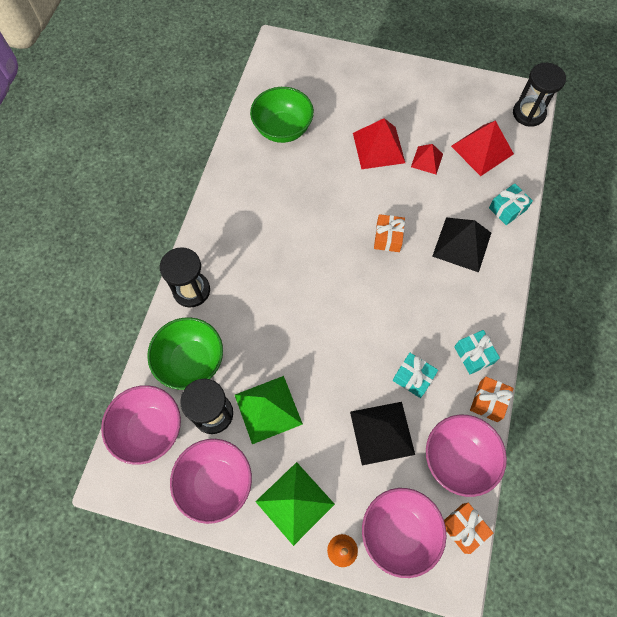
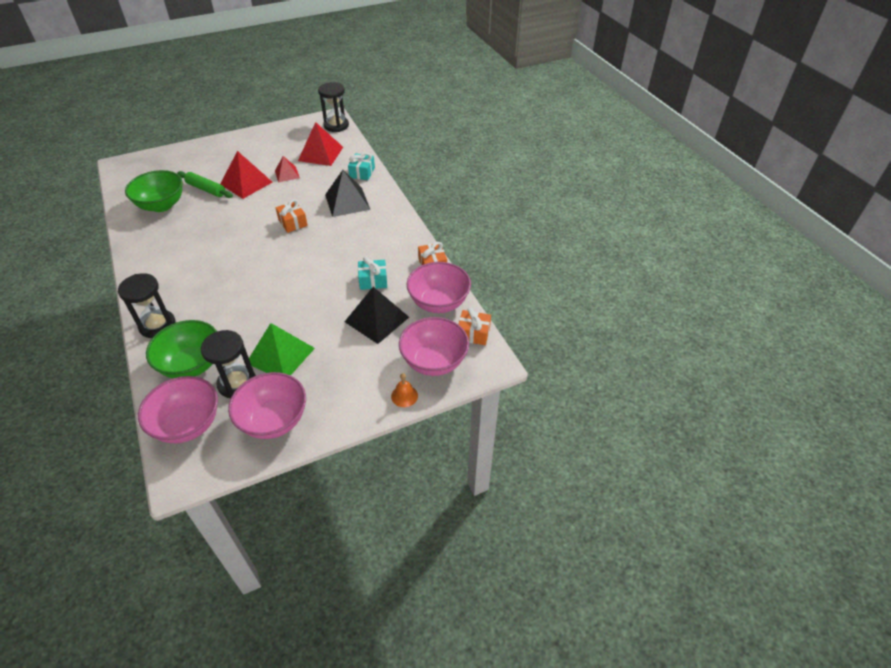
camera: 40 degrees left, 20 degrees down
(294, 502) = (346, 393): green pyramid -> none
(335, 132) = (206, 189): none -> green rolling pin
(473, 355) = (403, 249): turquoise gift -> none

